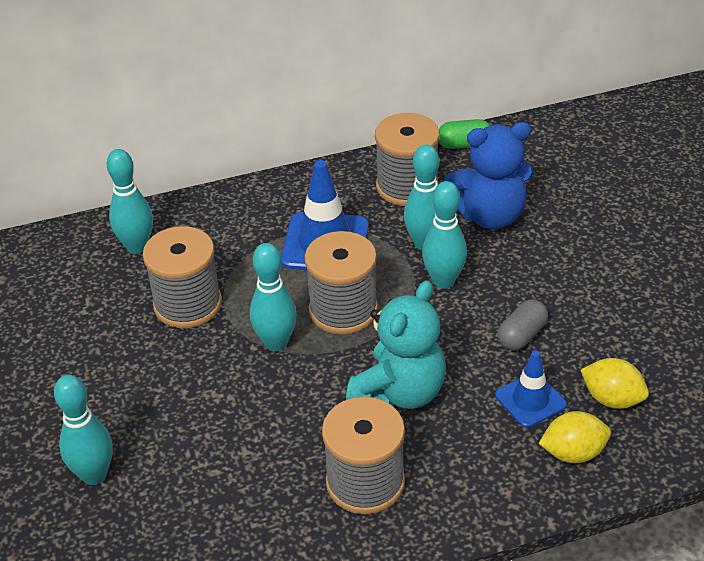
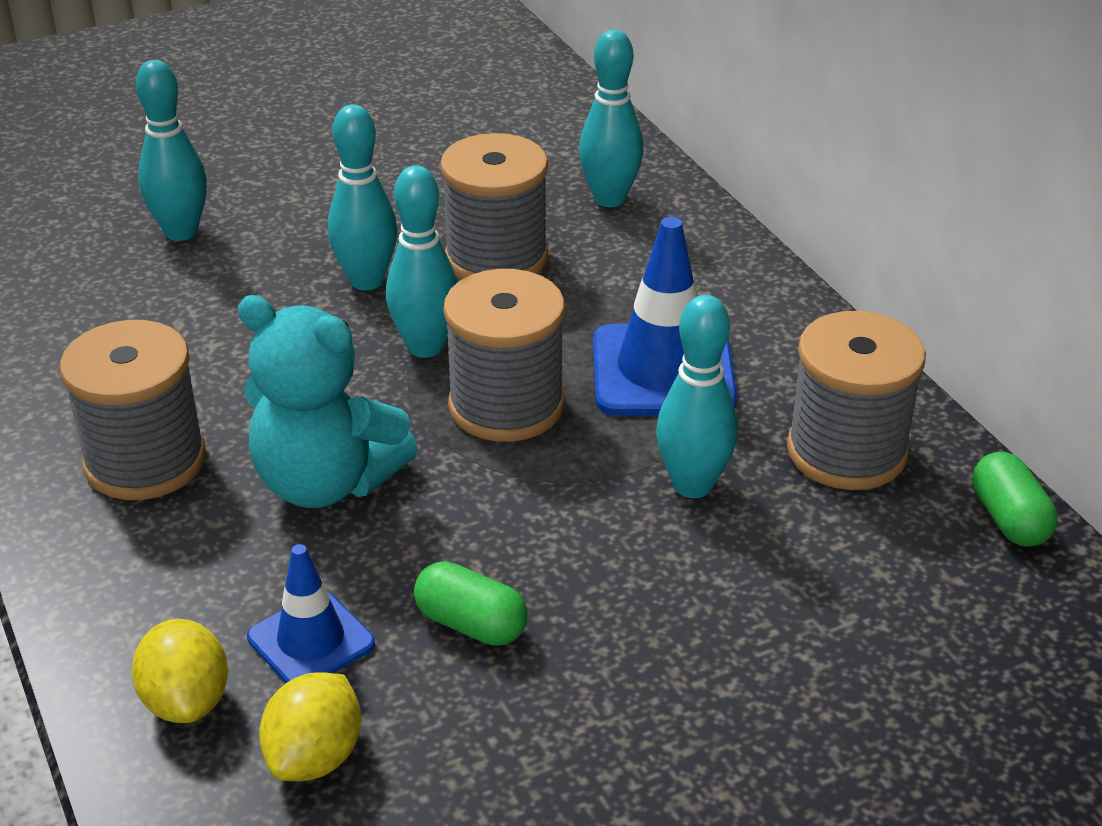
camera: 80 degrees right, 5 degrees down
(443, 281) = (598, 515): turquoise bowling pin -> turquoise bowling pin (366, 280)
(490, 216) = (797, 566): blue teddy bear -> none
(521, 335) = (471, 624): grey capsule -> green capsule

